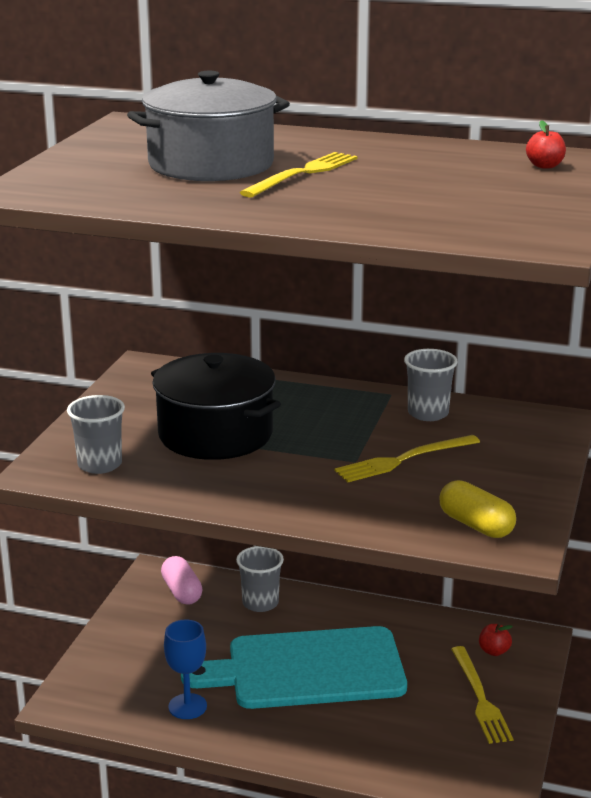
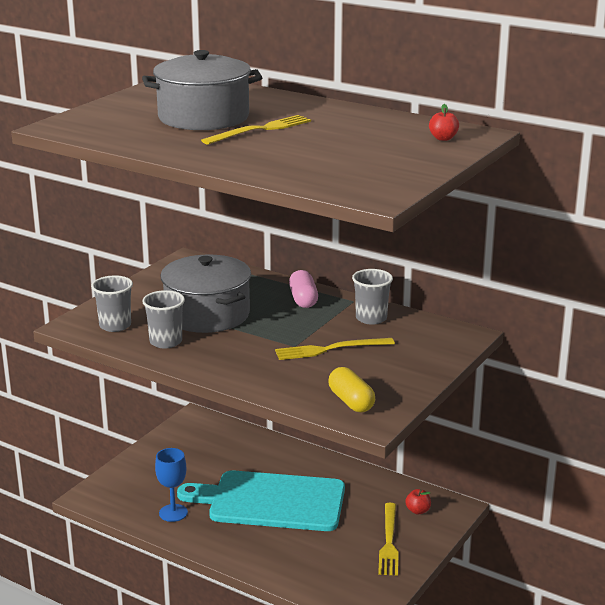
camera: 15 degrees right, 0 degrees up
(182, 592) = (207, 433): pink capsule -> pink capsule (303, 299)
(215, 434) = (207, 314): black pot -> grey pot
(260, 603) = (260, 450): grey cup -> grey cup (166, 342)

